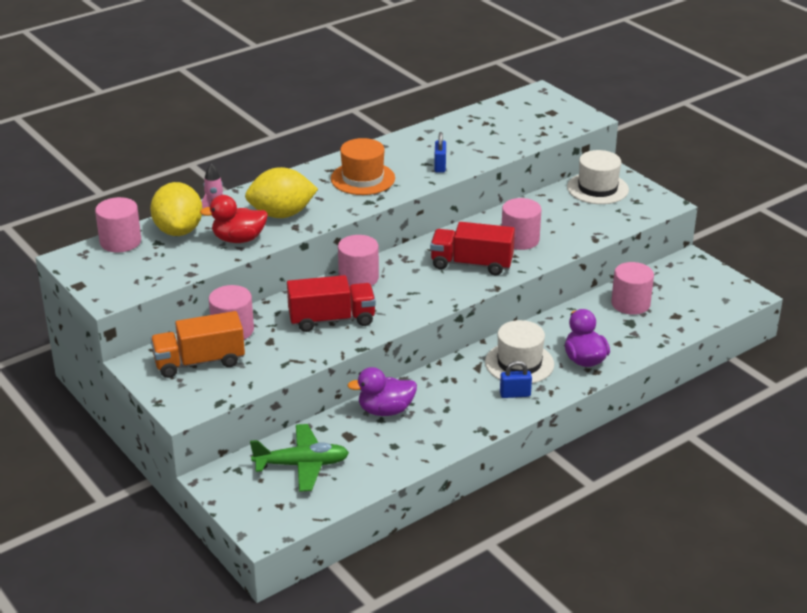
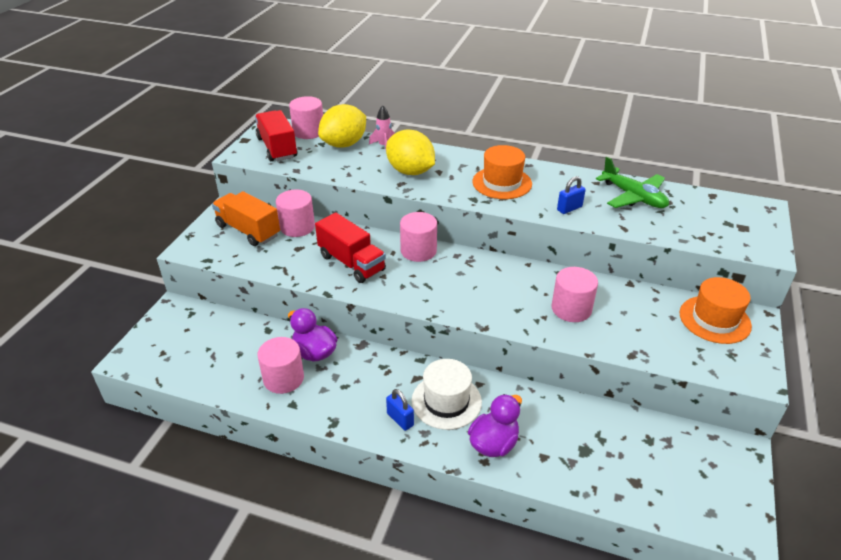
camera: 55 degrees right, 5 degrees up
(239, 239) = (358, 169): red duck -> none
(301, 465) = (216, 341): green plane -> green plane (633, 197)
(471, 264) = (502, 298): red truck -> red truck (277, 148)
(597, 188) = (714, 319): white hat -> orange hat
(630, 304) = (614, 436): pink cylinder -> pink cylinder (283, 378)

